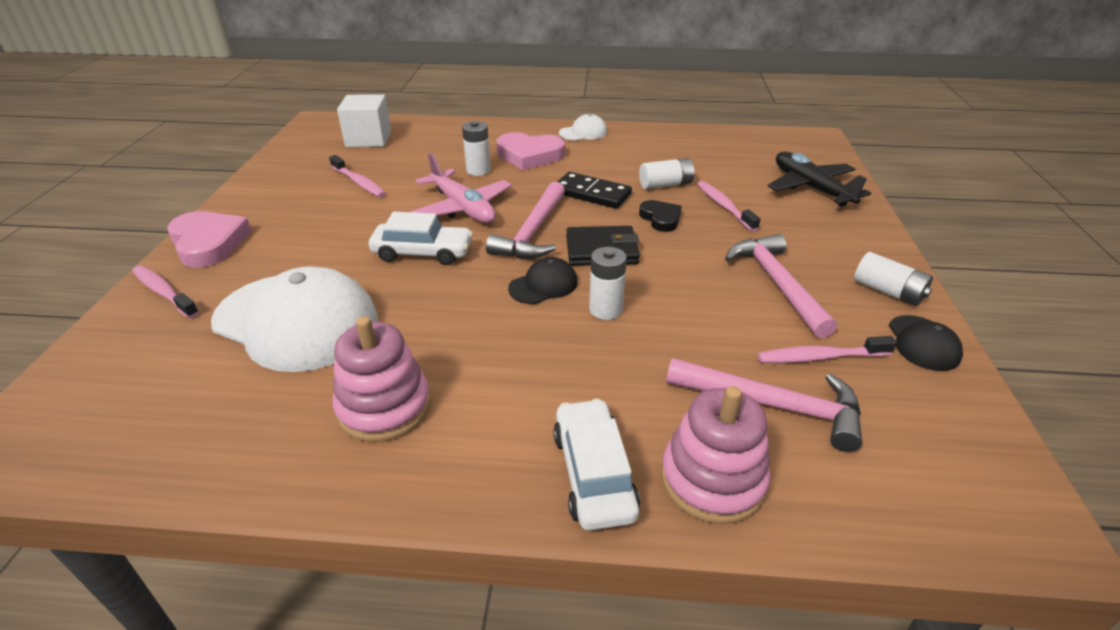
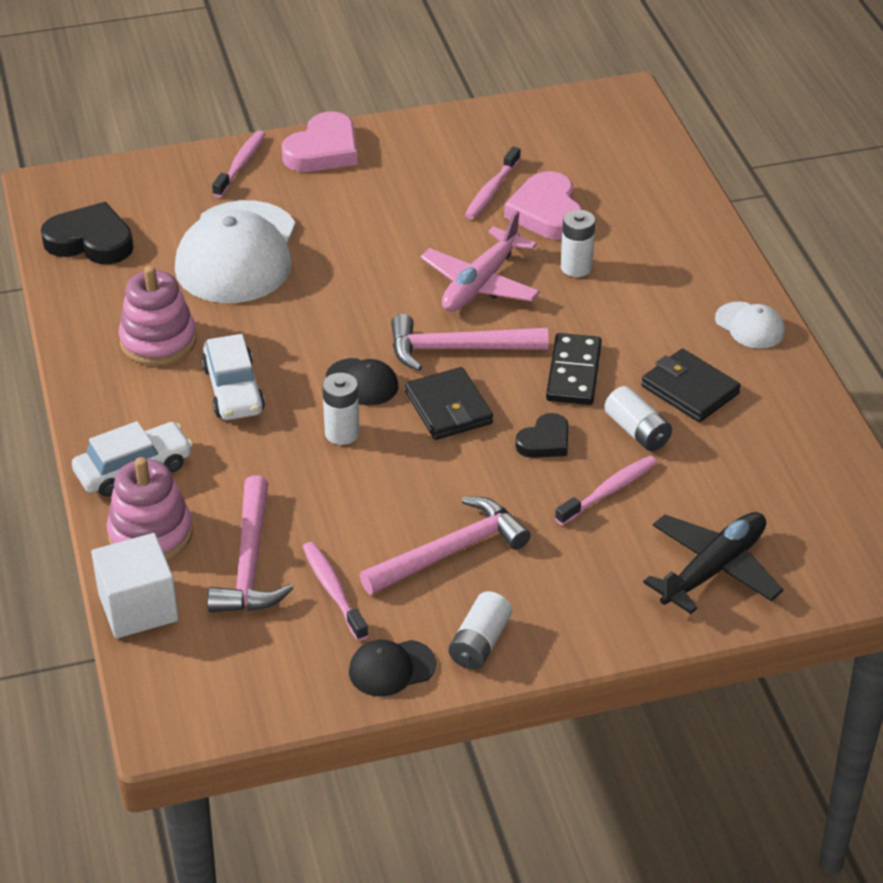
camera: 70 degrees right, 5 degrees up
(148, 432) = (90, 241): none -> black heart
(368, 139) = (602, 155): white cube -> white cube (138, 607)
(423, 253) = (377, 286): white car -> white car (233, 389)
(529, 155) = (645, 296): pink heart -> pink heart (546, 212)
(633, 161) = (690, 390): none -> black wallet

